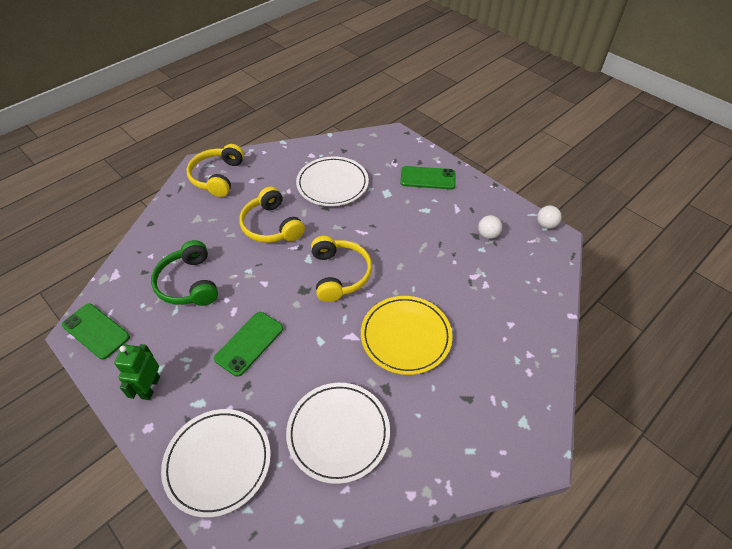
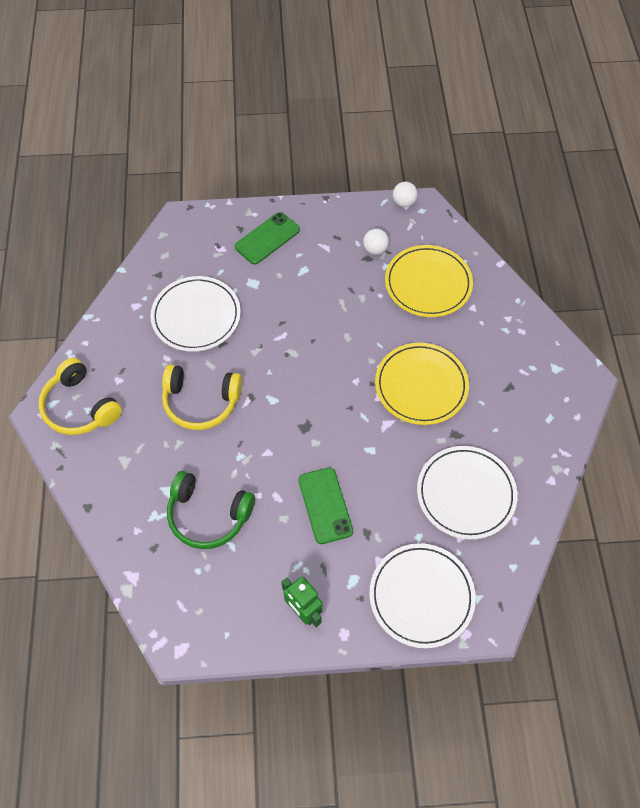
camera: 50 degrees left, 10 degrees up
(96, 331) = (194, 628): green phone -> none
(339, 274) = (313, 387): yellow headphones -> none
(497, 282) = (428, 284): none -> yellow plate

